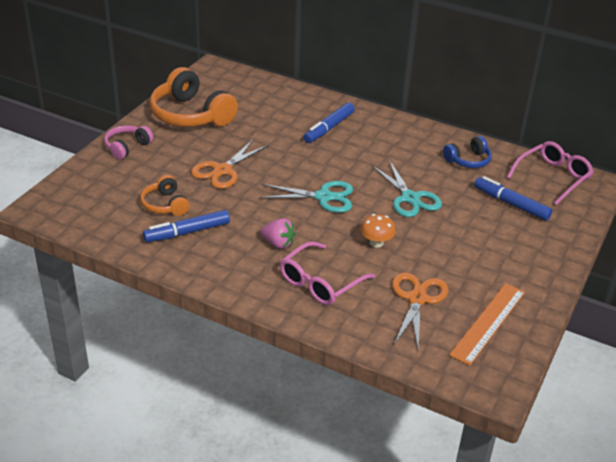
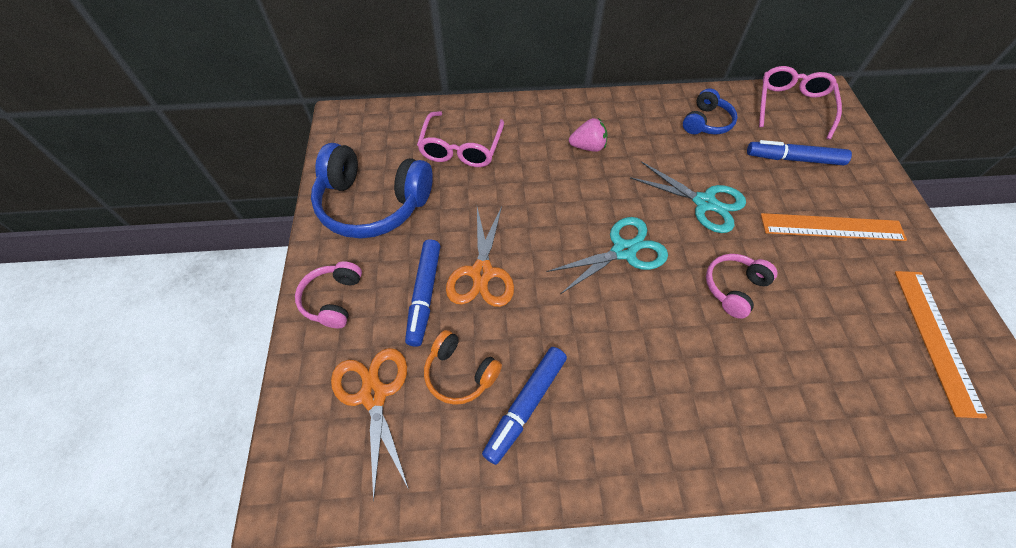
camera: 30 degrees left, 20 degrees up
(191, 115) = (373, 203): orange headphones -> blue headphones
(278, 243) = (641, 356): pink strawberry -> pink strawberry (588, 147)
(320, 282) = (739, 390): pink glasses -> pink glasses (461, 148)
(329, 128) = (541, 146): blue marker -> blue marker (425, 295)
(376, 243) = (734, 288): orange mushroom -> pink headphones
(417, 299) = (847, 349): orange scissors -> orange scissors (373, 395)
(489, 246) = (831, 227): none -> orange ruler

